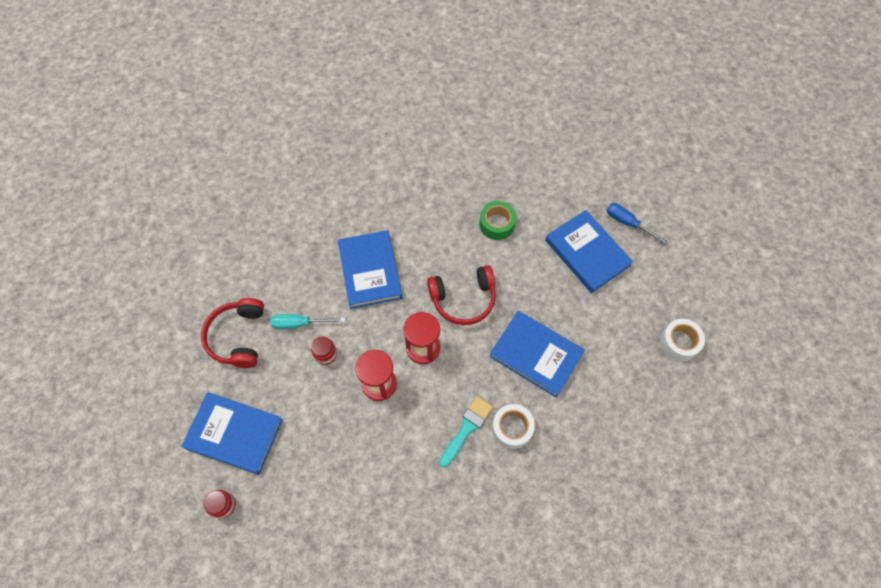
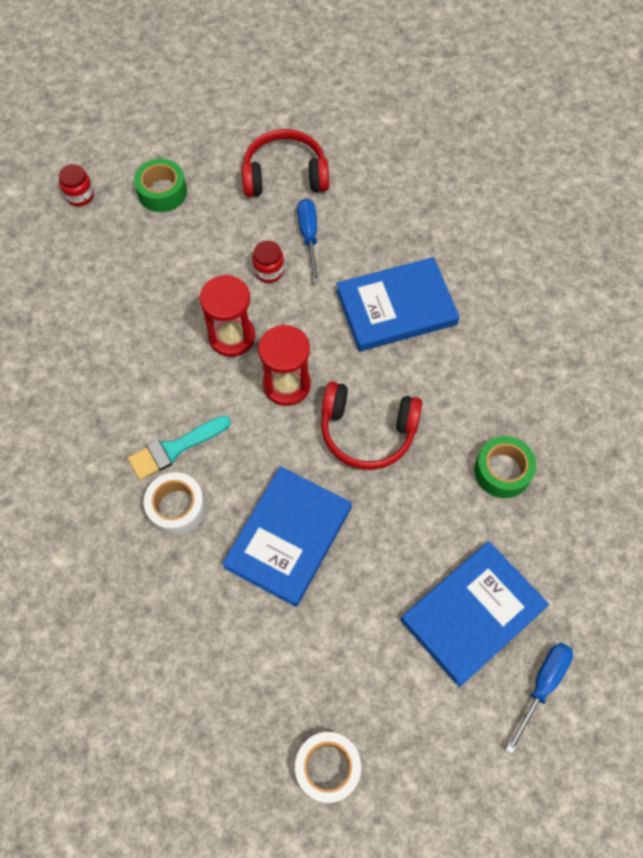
camera: 85 degrees right, 0 degrees up
(234, 434) = (162, 192): blue book -> green tape
(299, 323) = (309, 236): turquoise screwdriver -> blue screwdriver
(463, 299) = (367, 431): red headphones -> red headphones turned 60 degrees counterclockwise
(466, 428) = (174, 448): turquoise brush -> turquoise brush turned 120 degrees clockwise

